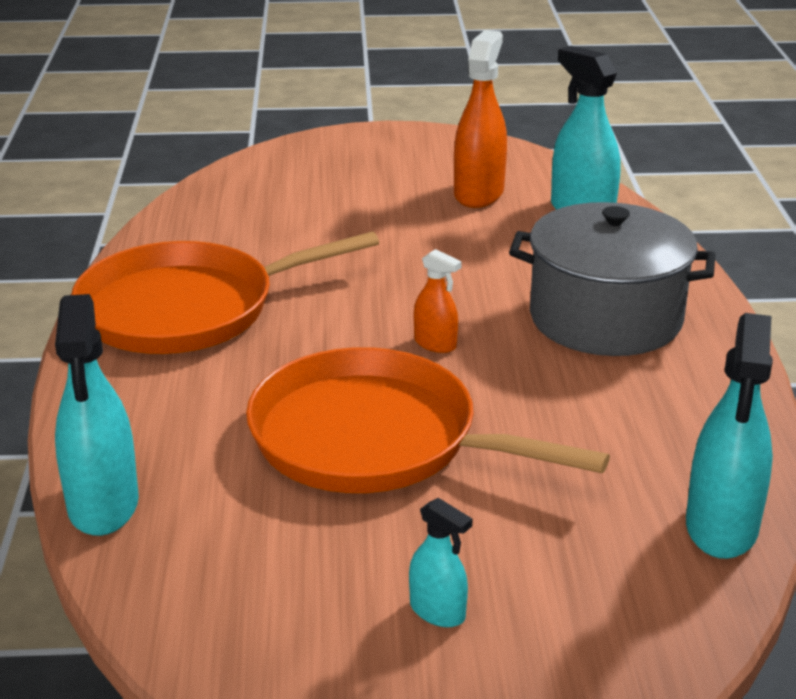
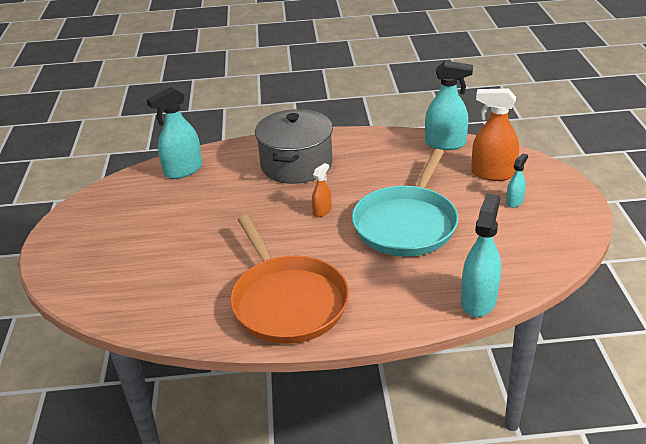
camera: 90 degrees left, 5 degrees up
(103, 505) = (478, 300): turquoise spray bottle -> turquoise spray bottle turned 60 degrees counterclockwise
(375, 439) = (406, 223): orange pan -> turquoise pan
(478, 193) = (153, 203): orange spray bottle -> orange spray bottle (492, 173)

